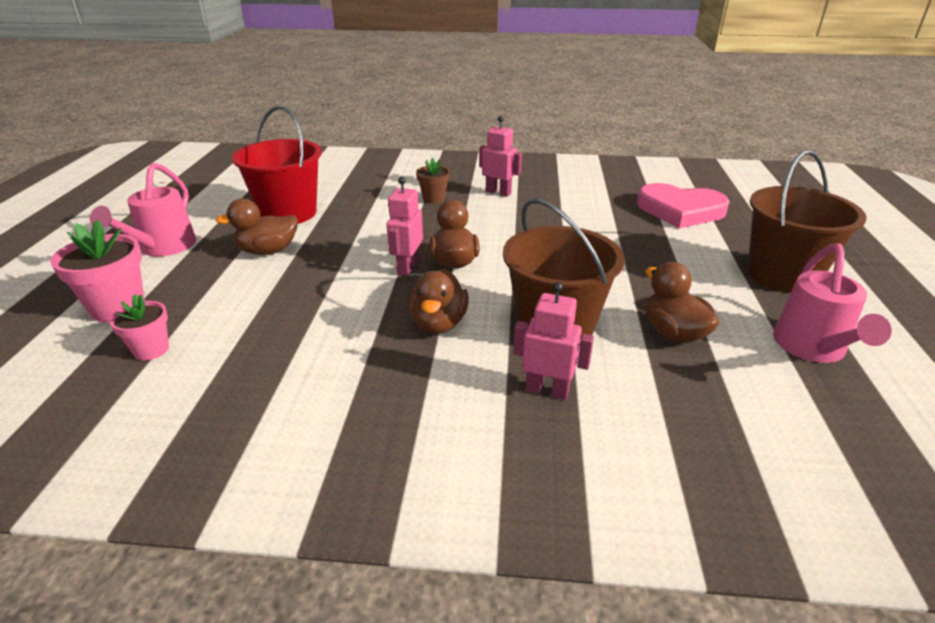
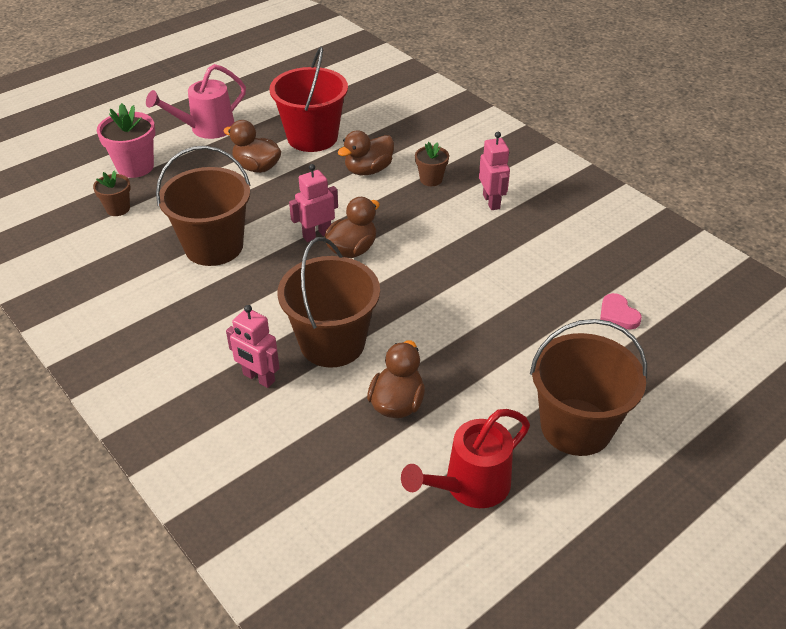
camera: 45 degrees right, 10 degrees up
(151, 350) = (118, 209): pink flower pot -> brown flower pot
(323, 322) = (214, 246): none -> brown bucket
(439, 323) = (271, 291): brown duck -> brown duck (368, 170)
(547, 390) = (258, 378): pink robot -> pink robot turned 150 degrees clockwise
(680, 210) = (618, 314): pink heart -> pink heart, size x0.47
(812, 349) = (469, 486): pink watering can -> red watering can

